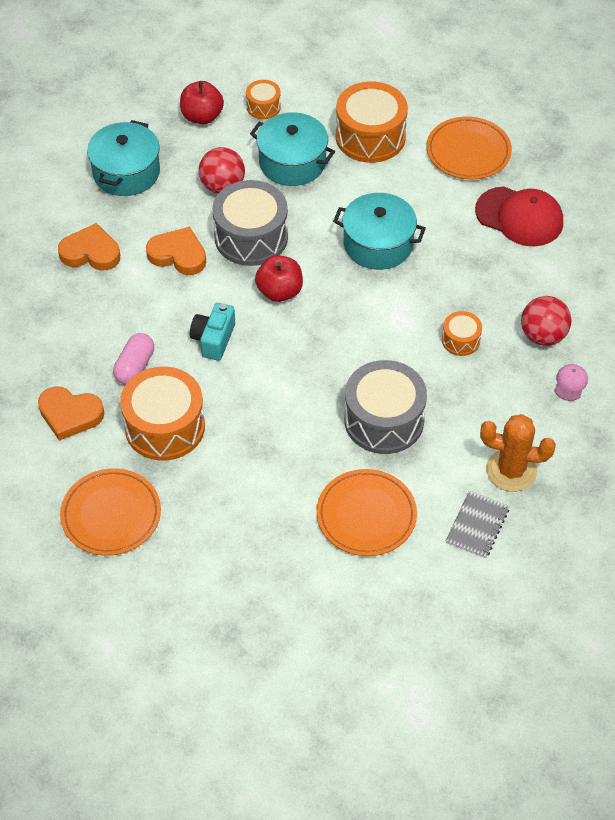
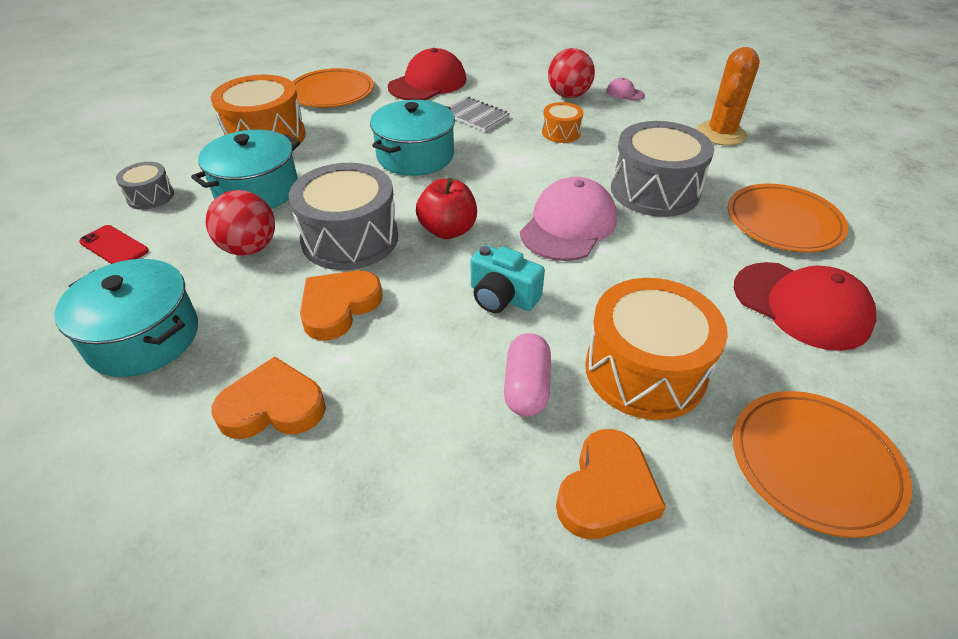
camera: 75 degrees left, 10 degrees down
(90, 252) = (273, 406): orange heart -> orange heart turned 60 degrees clockwise
(135, 367) = (526, 387): pink capsule -> pink capsule turned 60 degrees clockwise
(202, 116) = (114, 247): red apple -> red phone
(256, 519) = (801, 305): none -> red cap
(263, 106) = (150, 196): orange drum -> grey drum
(311, 365) = (568, 225): none -> pink cap
(477, 525) = (787, 160): grey notebook -> grey notebook (475, 116)

